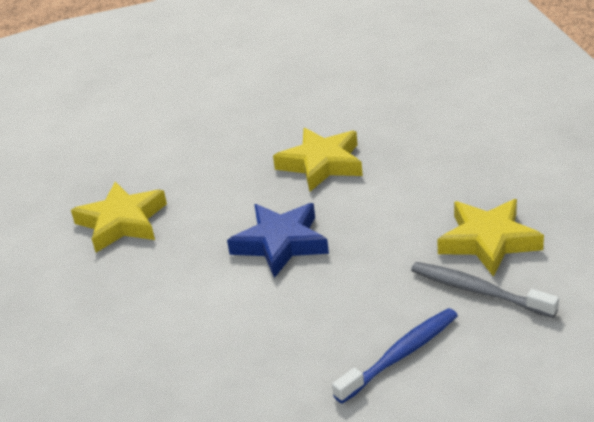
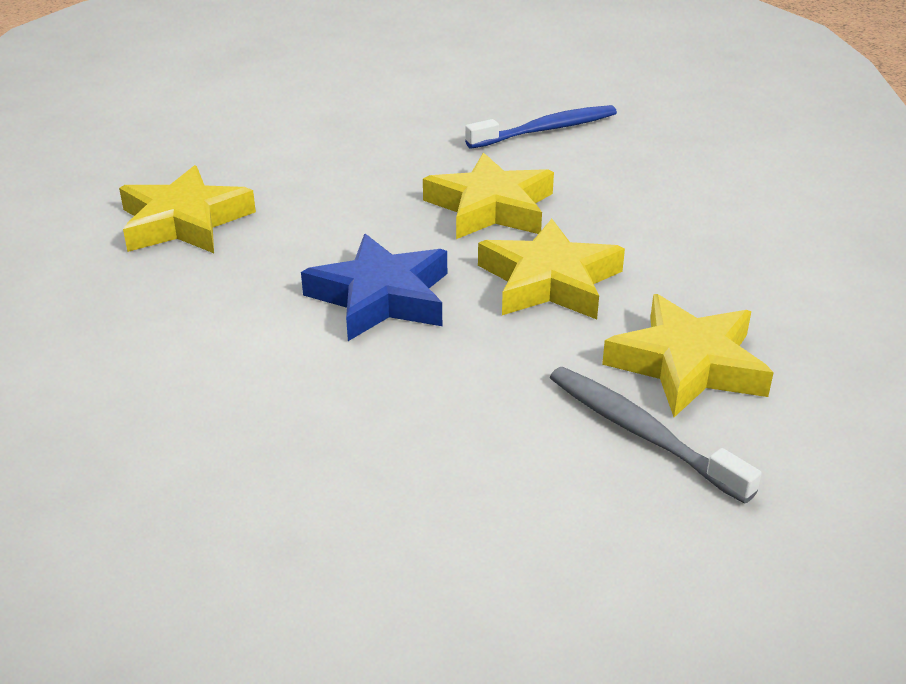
camera: 10 degrees right, 0 degrees up
(382, 207) = (549, 281): none -> yellow star
(400, 355) = (478, 499): blue toothbrush -> blue toothbrush (546, 130)

